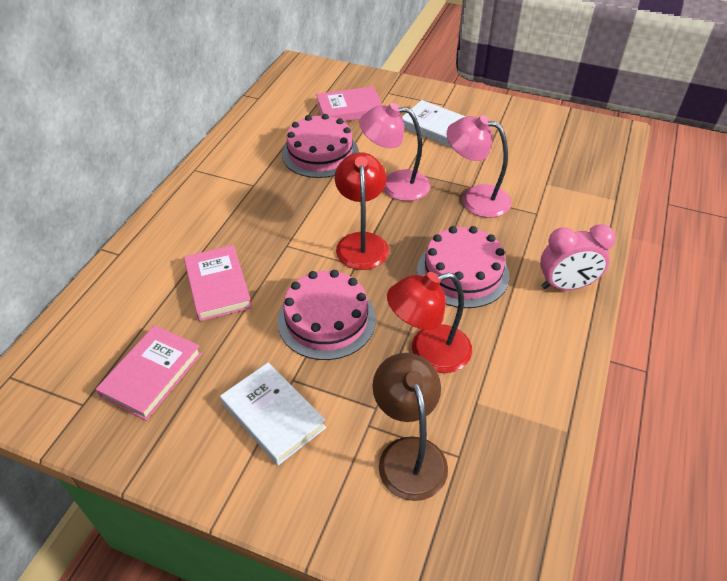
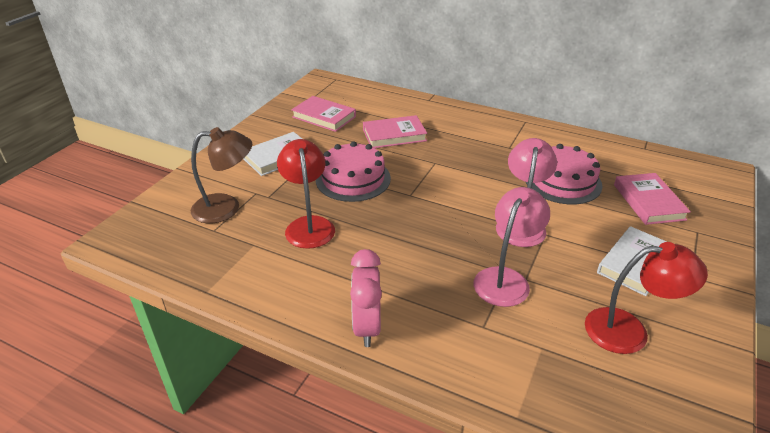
camera: 95 degrees right, 10 degrees down
(361, 242) = (437, 199): red lamp -> red lamp (629, 331)
(462, 273) = (394, 255): pink cake -> none

